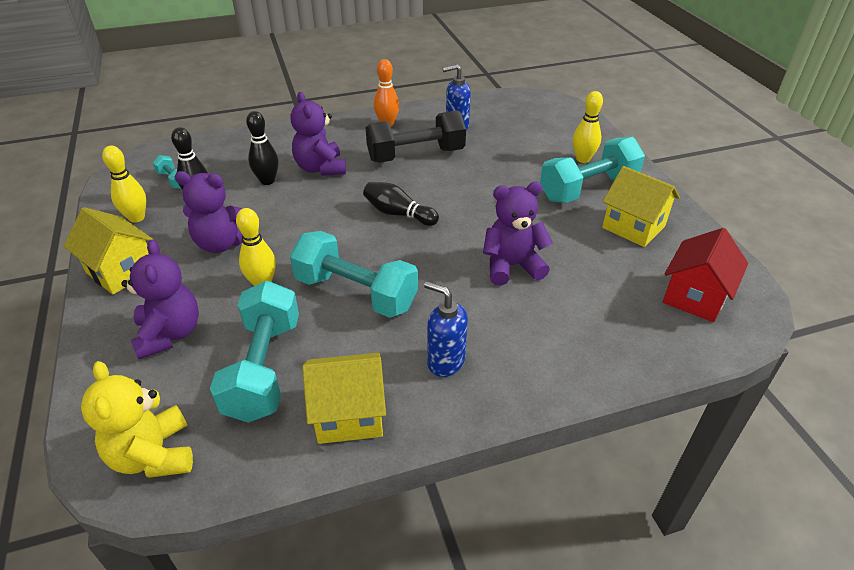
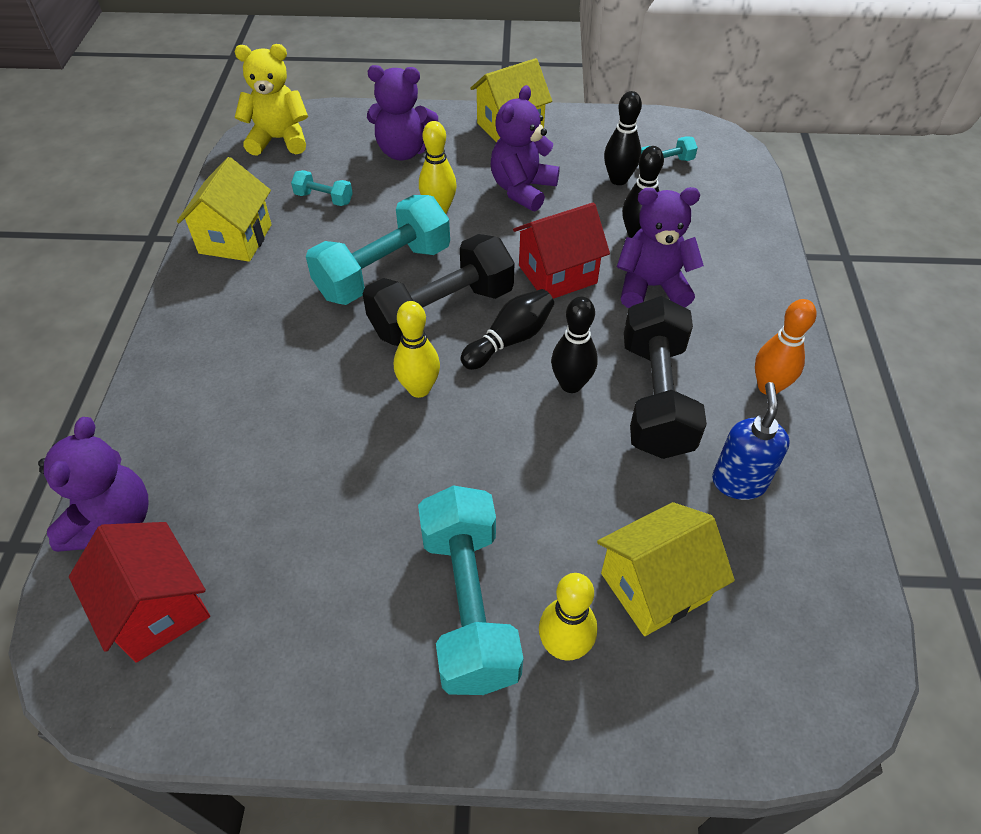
camera: 110 degrees right, 10 degrees up
(136, 218) = (597, 137): yellow bowling pin -> yellow bowling pin (419, 389)
(263, 368) = (324, 198): turquoise dumbbell -> turquoise dumbbell, size x0.45
(323, 207) = (557, 274): none -> red house
(387, 250) = (442, 312): none -> black dumbbell
(423, 184) = (571, 384): none -> black bowling pin
(445, 362) = (244, 314): blue soap dispenser -> none
(512, 266) = (344, 421): purple teddy bear -> purple teddy bear (113, 521)
(633, 227) = (338, 618): yellow house -> yellow house (654, 586)

